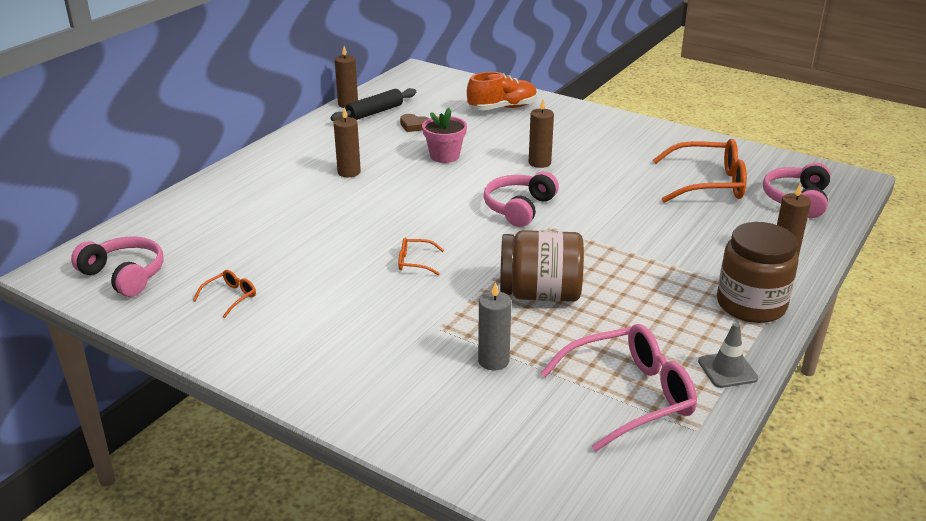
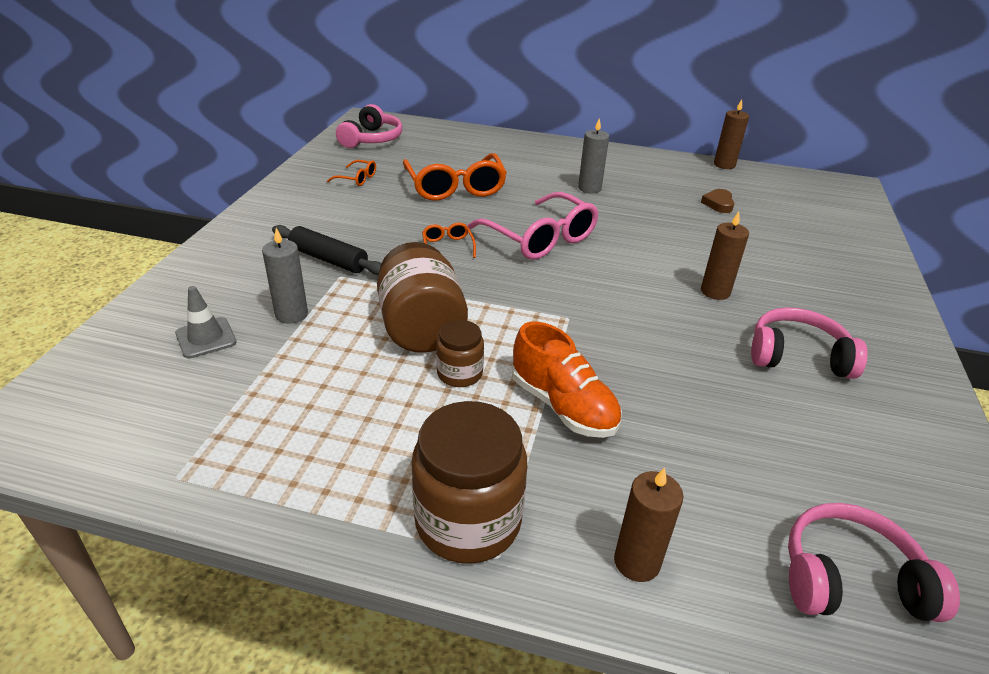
camera: 70 degrees right, 5 degrees up
(349, 172) = (589, 188): brown candle -> grey candle
(375, 112) = (723, 180): black rolling pin -> black rolling pin (328, 259)
(444, 156) = (670, 230): pink flower pot -> none
(502, 108) = (827, 248): orange shoe -> orange shoe (563, 406)
(519, 208) = (595, 291): pink headphones -> pink headphones (797, 356)
(605, 285) = (459, 373): none -> brown jar
(628, 396) = (239, 413): pink glasses -> pink glasses (539, 238)
(707, 183) = (801, 451): orange glasses -> orange glasses (455, 187)
(727, 370) = (301, 500): grey traffic cone -> grey traffic cone (206, 338)

